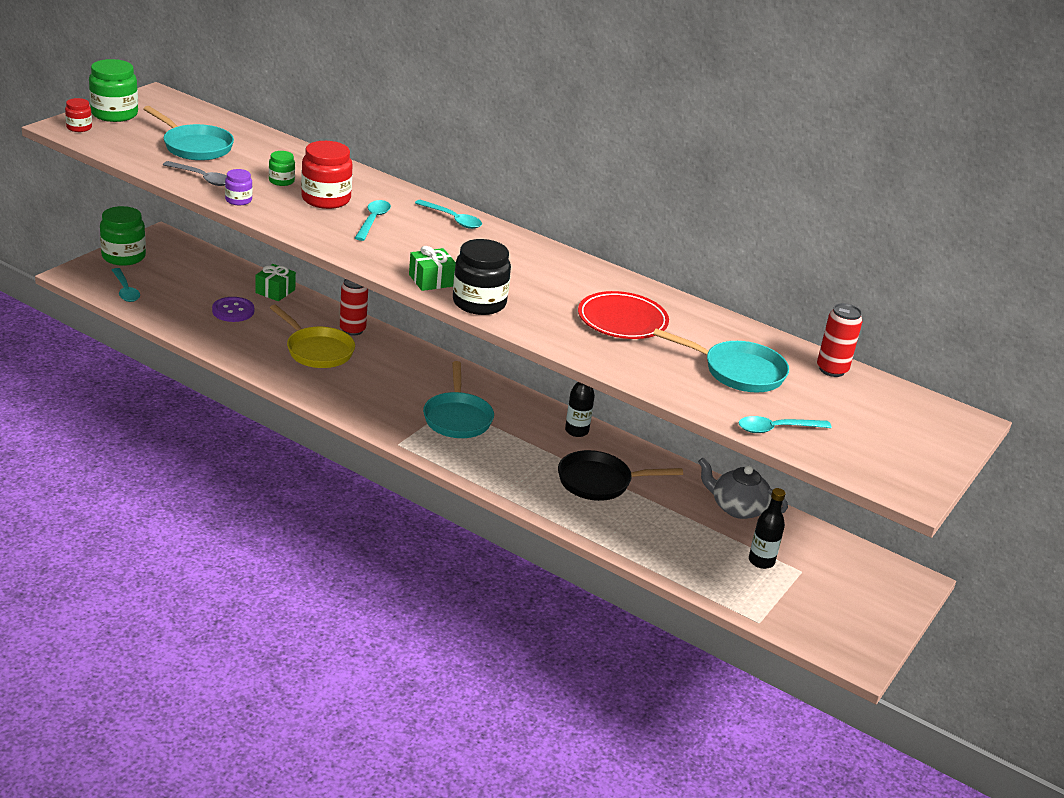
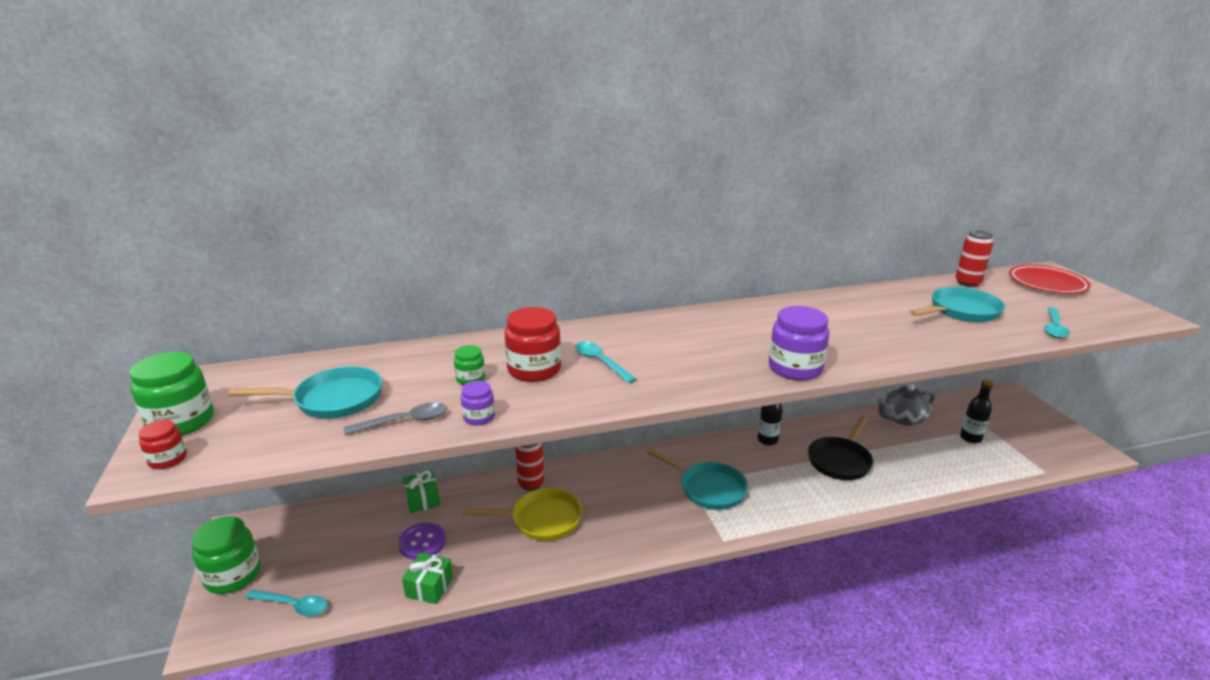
camera: 45 degrees left, 5 degrees down
(431, 280) = (738, 375): green gift -> green gift (429, 587)
(453, 219) = (636, 327): turquoise spoon -> none
(479, 303) = (795, 368): black jar -> purple jar
(622, 320) = (860, 323): red plate -> red plate (1047, 283)

